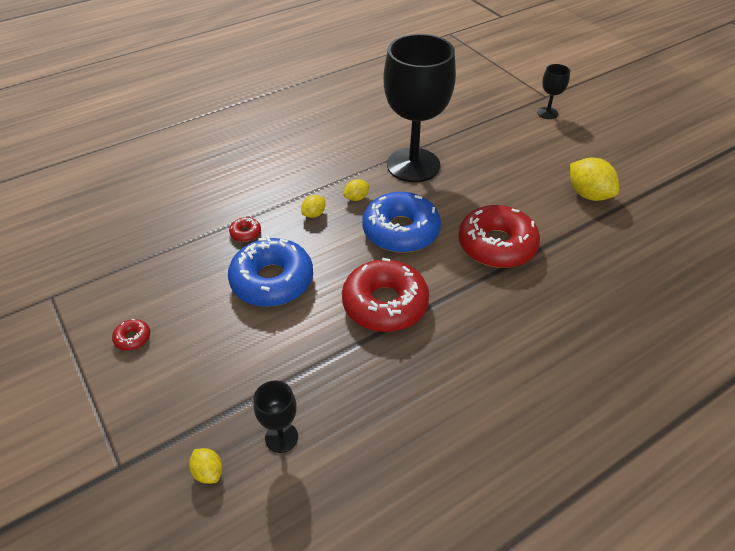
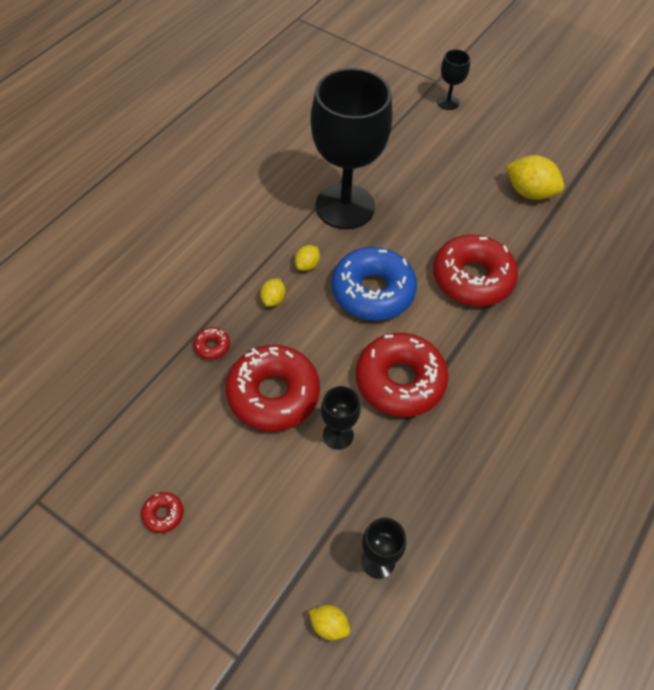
camera: 25 degrees left, 10 degrees up
(272, 280) = (273, 394): blue donut -> red donut
(306, 327) = (338, 435): none -> black goblet

